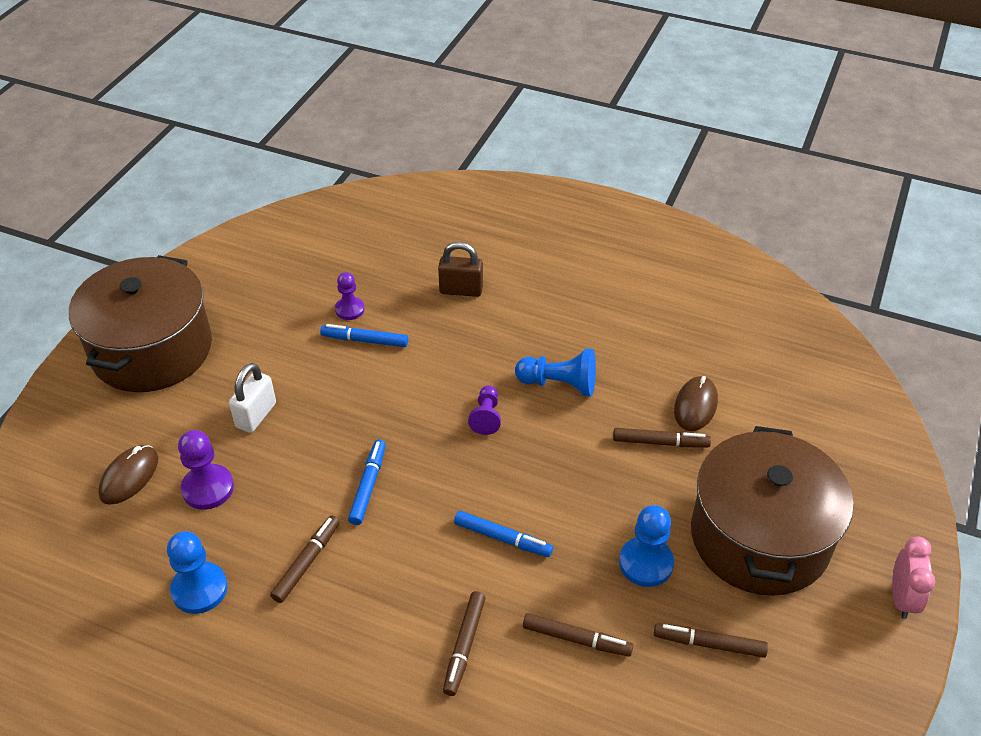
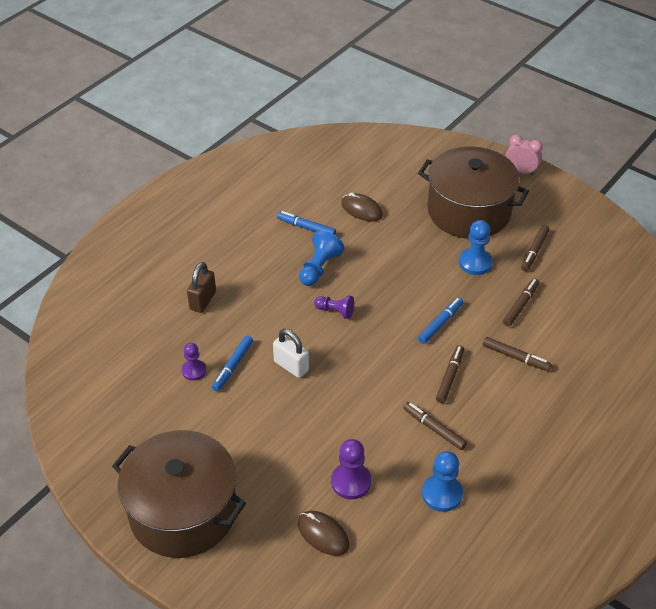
camera: 75 degrees left, 0 degrees up
(256, 415) = (287, 444): white padlock -> white padlock (291, 366)
(368, 486) = (377, 386): blue marker -> blue marker (306, 228)
(659, 442) = (386, 233): brown marker -> brown marker (449, 377)

